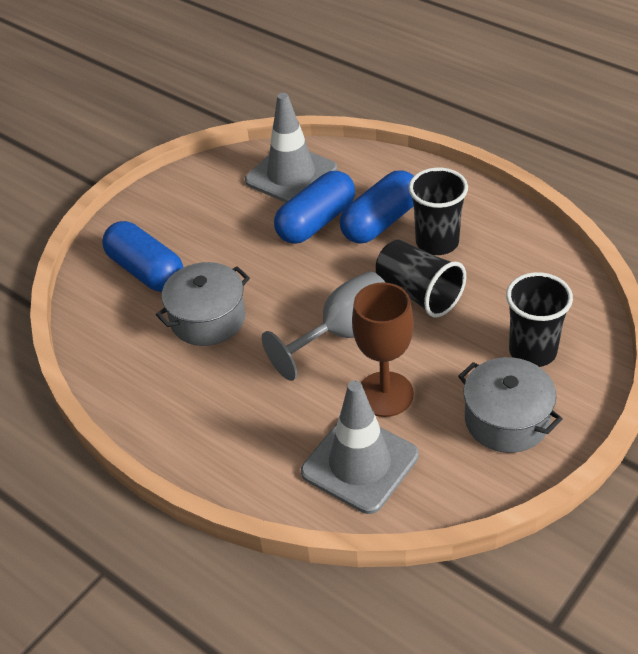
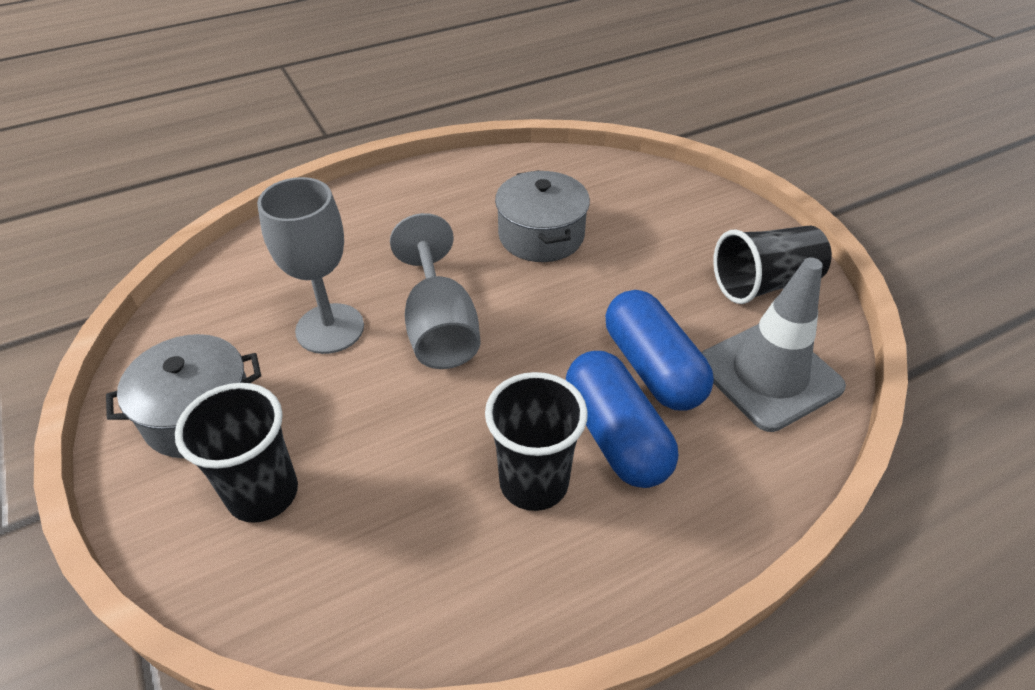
camera: 110 degrees right, 0 degrees up
(146, 271) = (644, 212): blue capsule -> none
(360, 464) = (269, 281): grey traffic cone -> none
(385, 394) = (330, 328): brown goblet -> grey goblet
(419, 293) = (452, 419): black cup -> black cup (765, 284)

